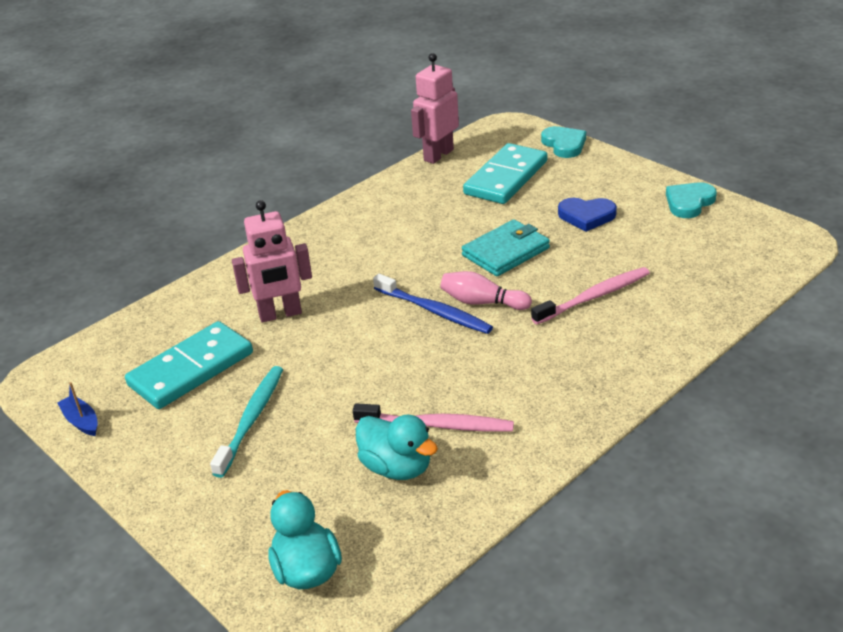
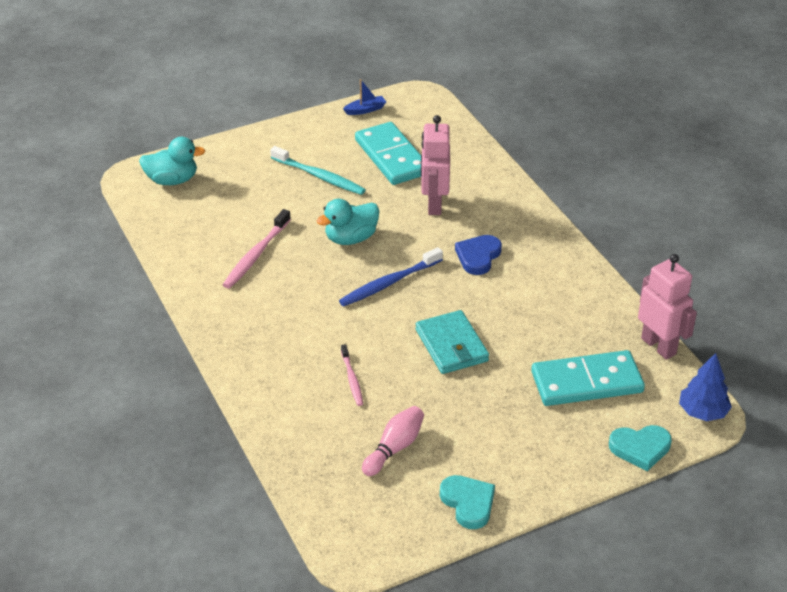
camera: 105 degrees right, 5 degrees up
(397, 467) = (229, 229): turquoise duck -> turquoise duck (351, 238)
(482, 302) = (384, 312): pink bowling pin -> pink bowling pin (394, 448)
(504, 127) = (702, 412): none -> blue tree
(506, 178) = (587, 382): turquoise domino -> turquoise domino turned 60 degrees counterclockwise
(586, 216) = (483, 417): blue heart -> blue heart (478, 256)
(594, 296) = (352, 379): pink toothbrush -> pink toothbrush, size x0.61

